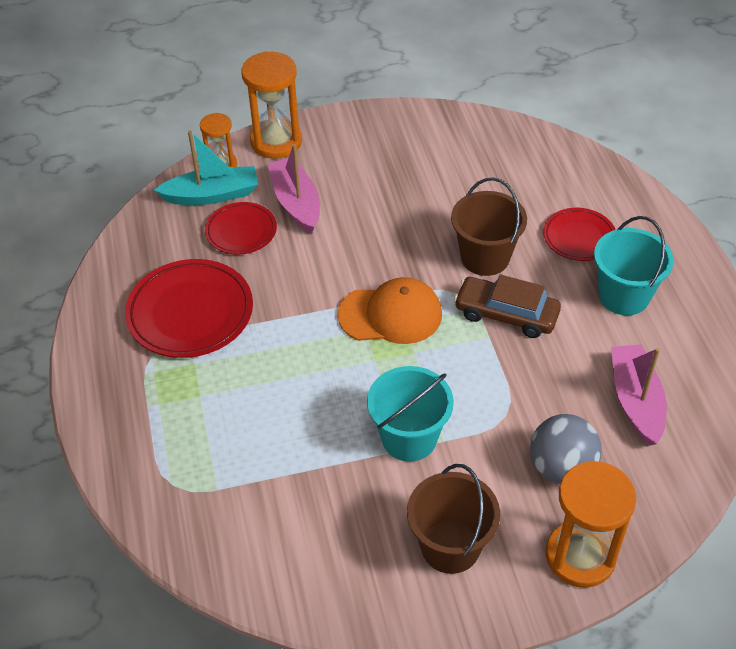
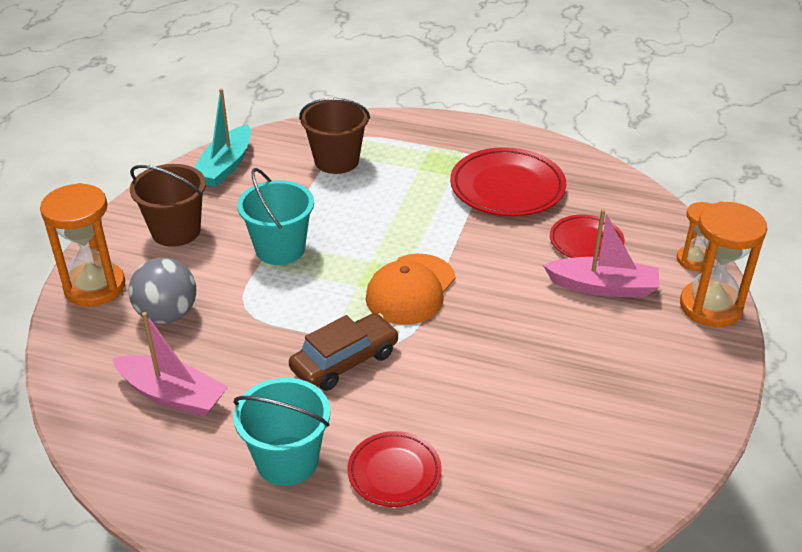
camera: 120 degrees right, 10 degrees down
(212, 195) = (650, 241): turquoise boat -> turquoise boat (225, 166)
(485, 257) = (427, 382): brown bucket -> brown bucket (336, 161)

